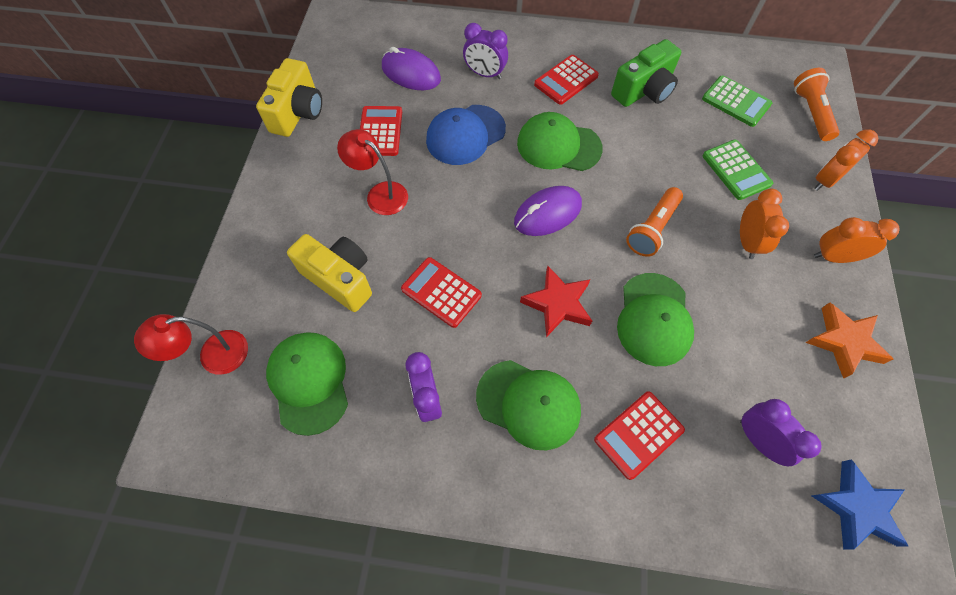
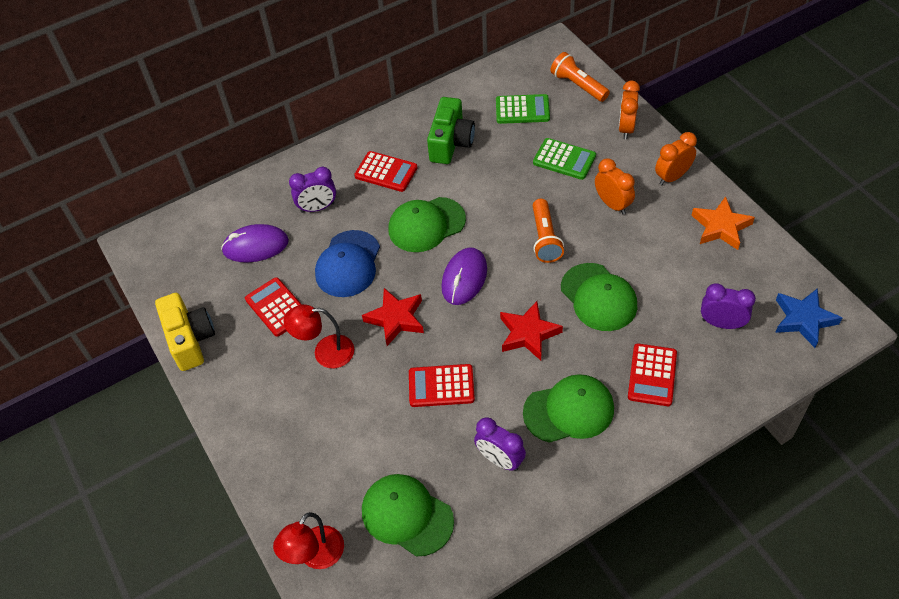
camera: 35 degrees left, 10 degrees down
(340, 279) = (357, 433): yellow camera -> none
(459, 207) = (396, 319): none -> red star
(566, 80) = (386, 172): red calculator -> red calculator turned 75 degrees counterclockwise

